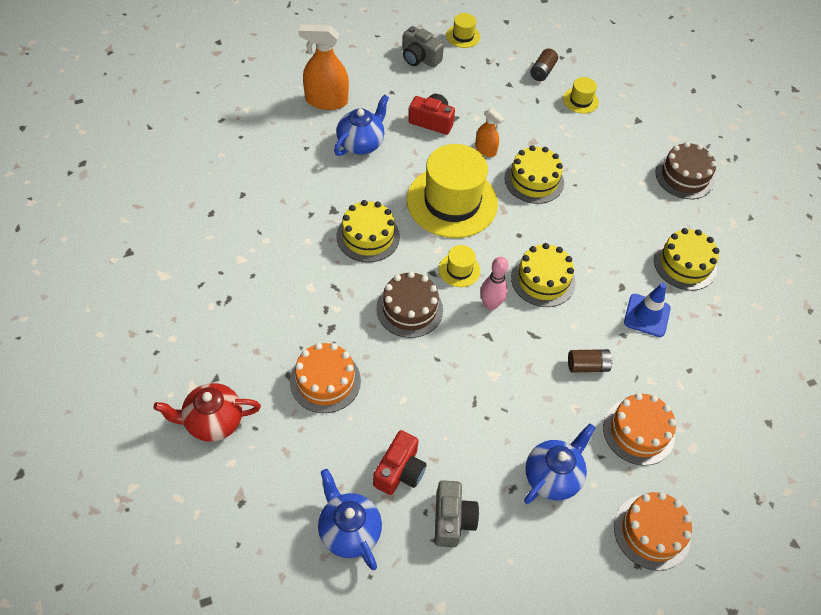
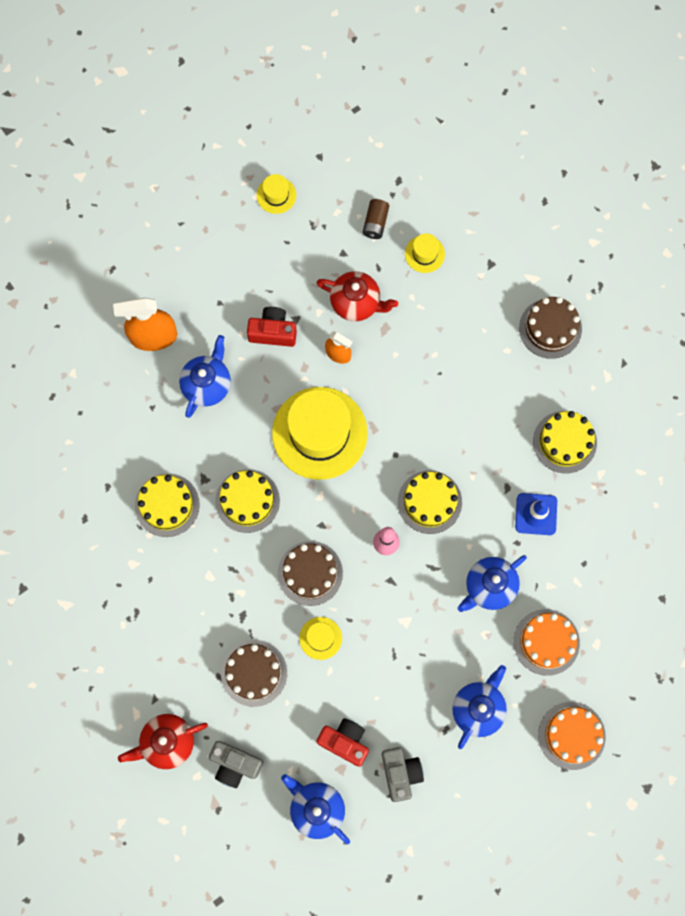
camera: 10 degrees left, 20 degrees up
(325, 381) = (254, 673): orange cake -> brown cake
(400, 471) = (344, 741): red camera -> red camera turned 75 degrees counterclockwise
(419, 58) = (236, 243): grey camera -> grey camera (235, 764)
(459, 270) = (346, 514): yellow hat -> yellow hat (320, 638)
(511, 119) = (356, 303): none -> red teapot
(534, 180) = (396, 380): yellow cake -> yellow cake (167, 505)
(587, 366) = (489, 587): brown battery -> blue teapot

